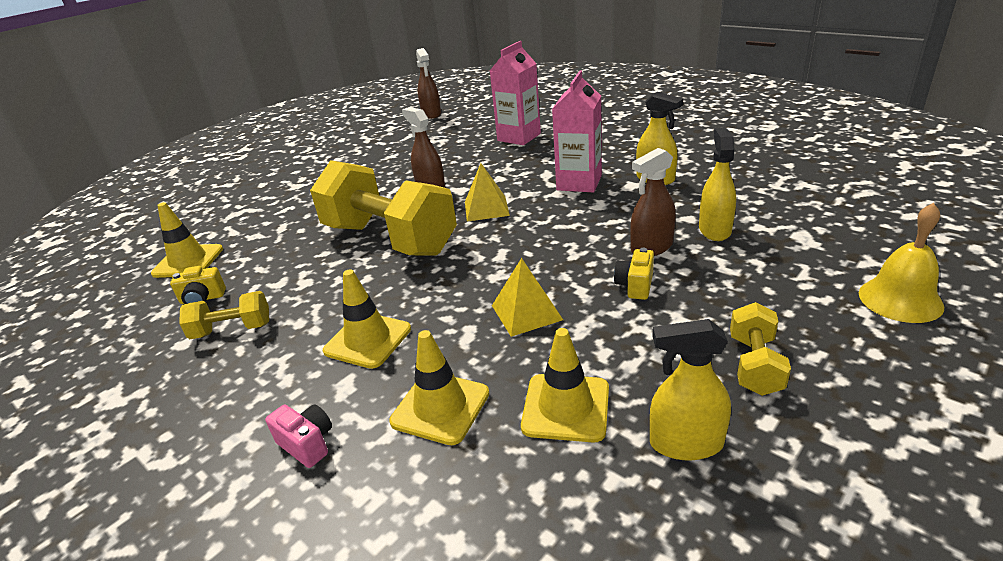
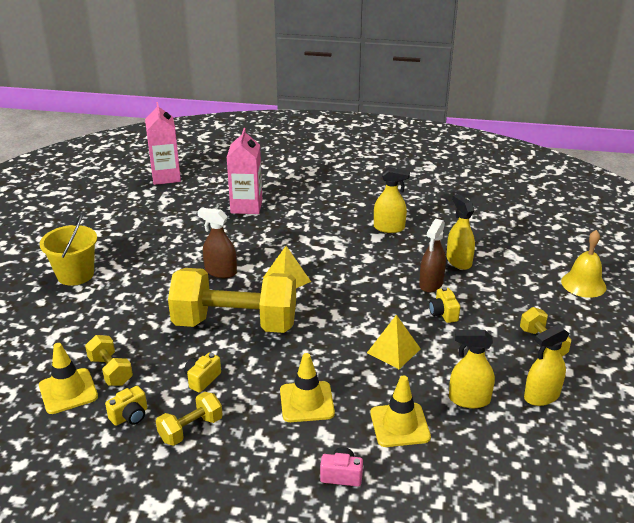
camera: 35 degrees left, 0 degrees up
(239, 253) = (110, 371): none -> yellow dumbbell
(299, 283) = (202, 379): none -> yellow camera
(311, 168) = (75, 274): none -> yellow bucket
(431, 114) = (133, 193): brown spray bottle -> none
(566, 407) = (469, 399): yellow traffic cone -> yellow spray bottle
(579, 183) = (337, 242): pink carton -> pink carton (166, 177)

